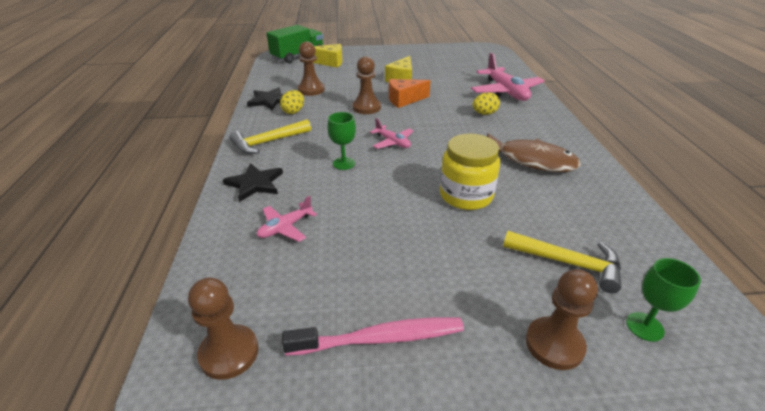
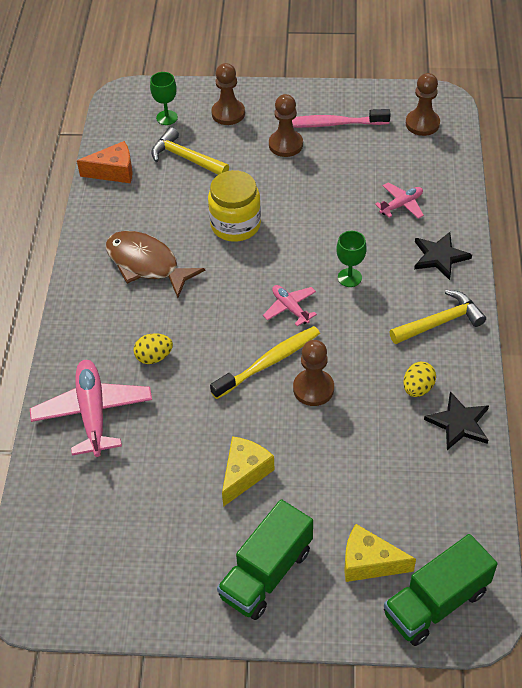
camera: 170 degrees left, 15 degrees up
(311, 90) = (397, 451): brown pawn -> brown pawn (285, 145)
(380, 58) = (266, 573): none -> green truck
(401, 116) = (268, 362): none -> yellow toothbrush
(404, 100) = (255, 405): orange cheese -> orange cheese (114, 172)

